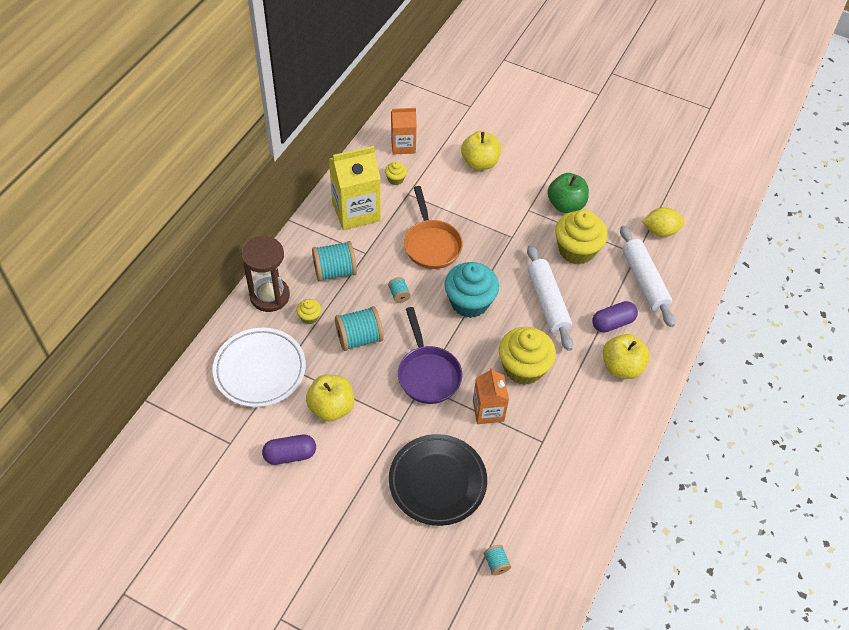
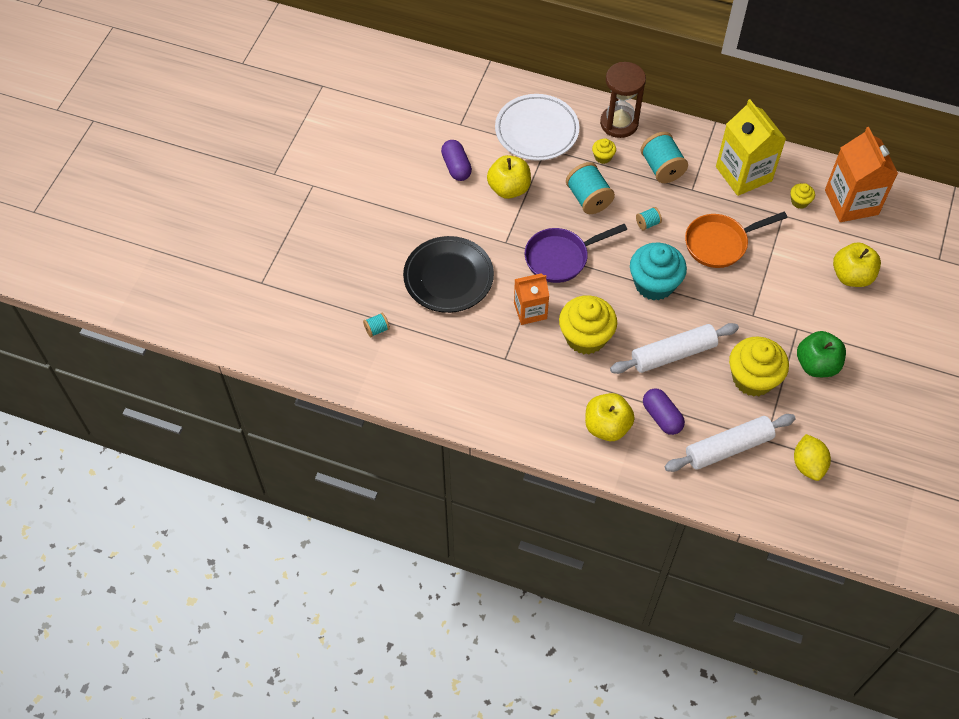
camera: 85 degrees right, 5 degrees up
(403, 145) = (851, 202): orange carton -> orange carton, size x1.62

